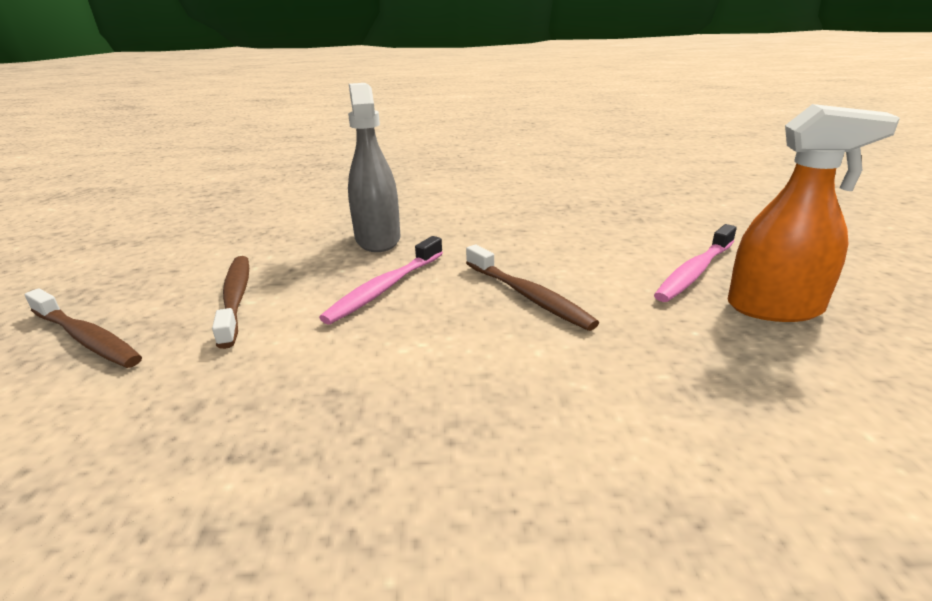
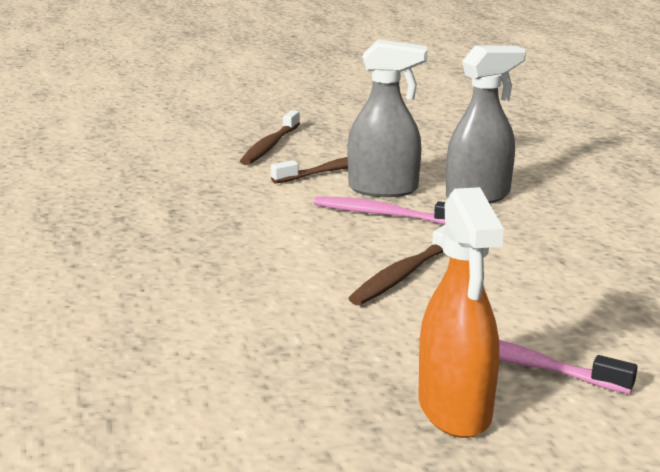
camera: 75 degrees right, 5 degrees down
(319, 279) = (383, 189): none -> grey spray bottle

